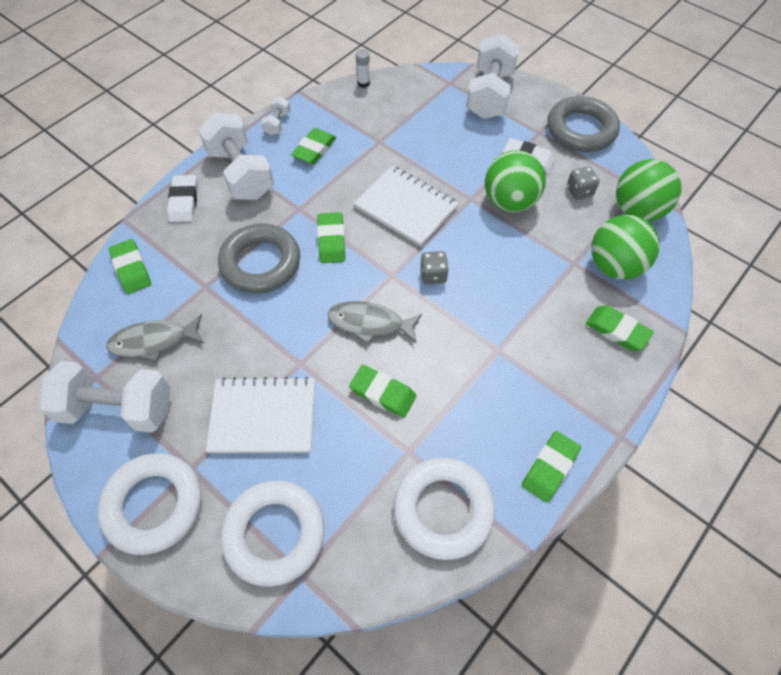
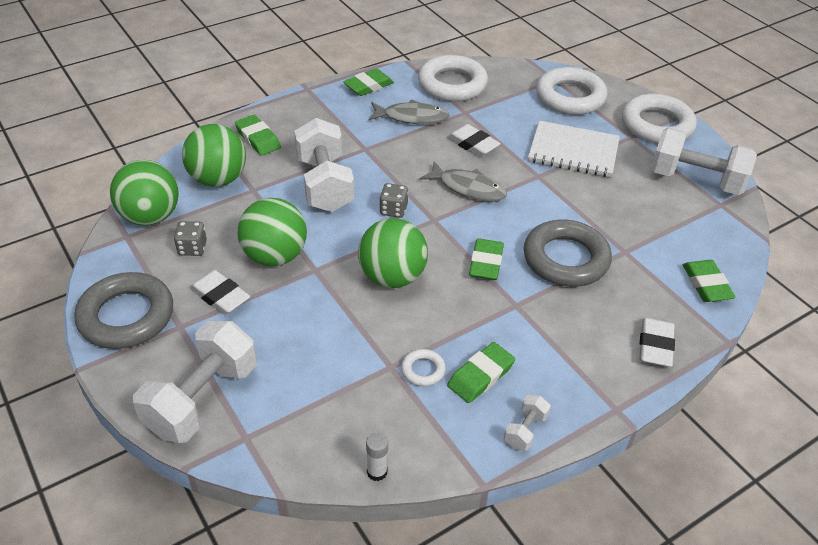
camera: 165 degrees left, 15 degrees down
(154, 341) = (672, 218): grey fish -> grey fish (412, 117)
(241, 174) = (583, 365): white dumbbell -> white dumbbell (325, 184)
(356, 143) = (423, 370): none -> white ring
(383, 393) = (473, 144): green eraser -> white eraser
(406, 207) = (392, 277): white notebook -> green ball

